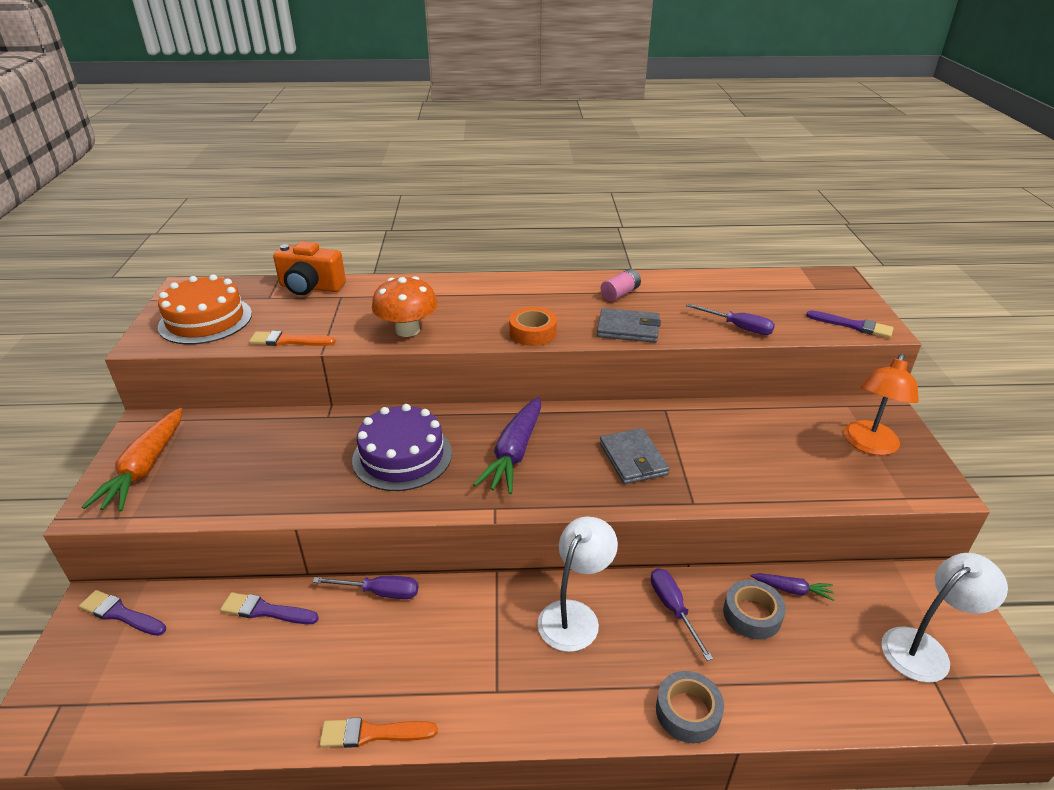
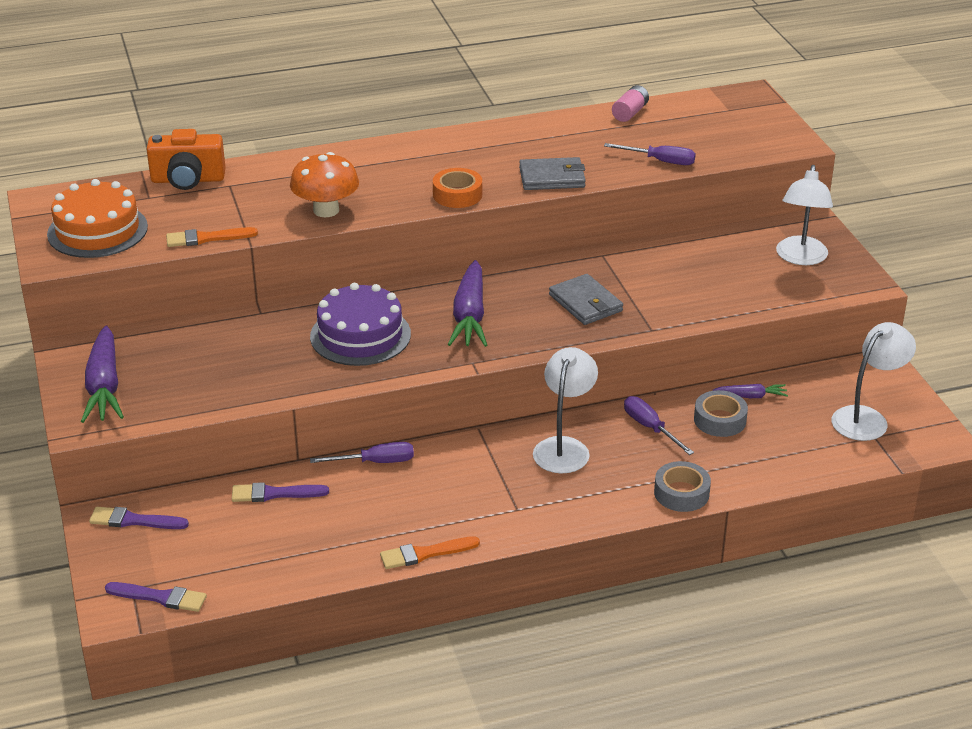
camera: 15 degrees left, 0 degrees up
(145, 468) = (104, 386): orange carrot -> purple carrot
(620, 294) = (530, 142): pink battery -> pink battery (630, 113)
(853, 326) = (770, 144): purple brush -> purple brush (160, 597)
(869, 445) = (800, 258): orange lamp -> white lamp

